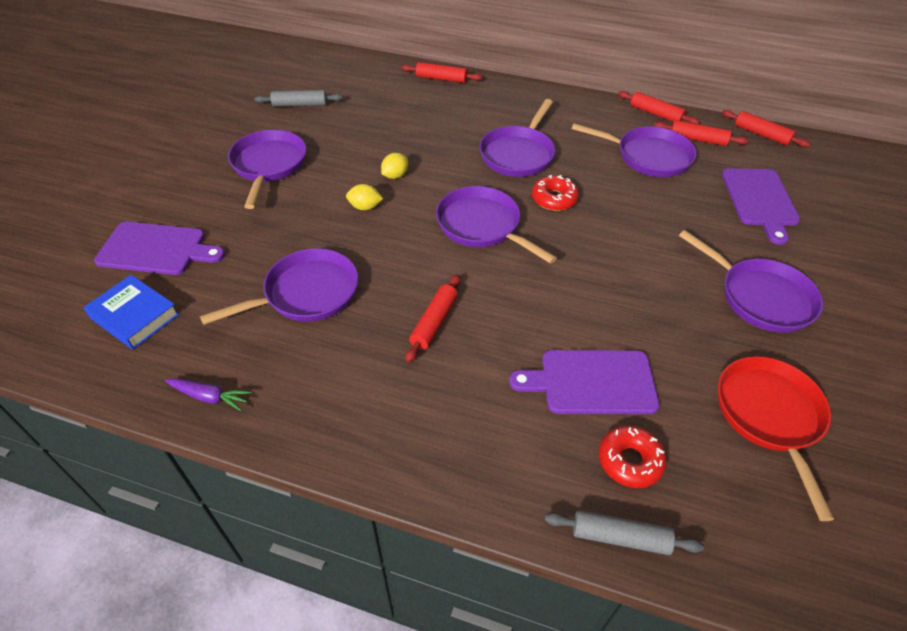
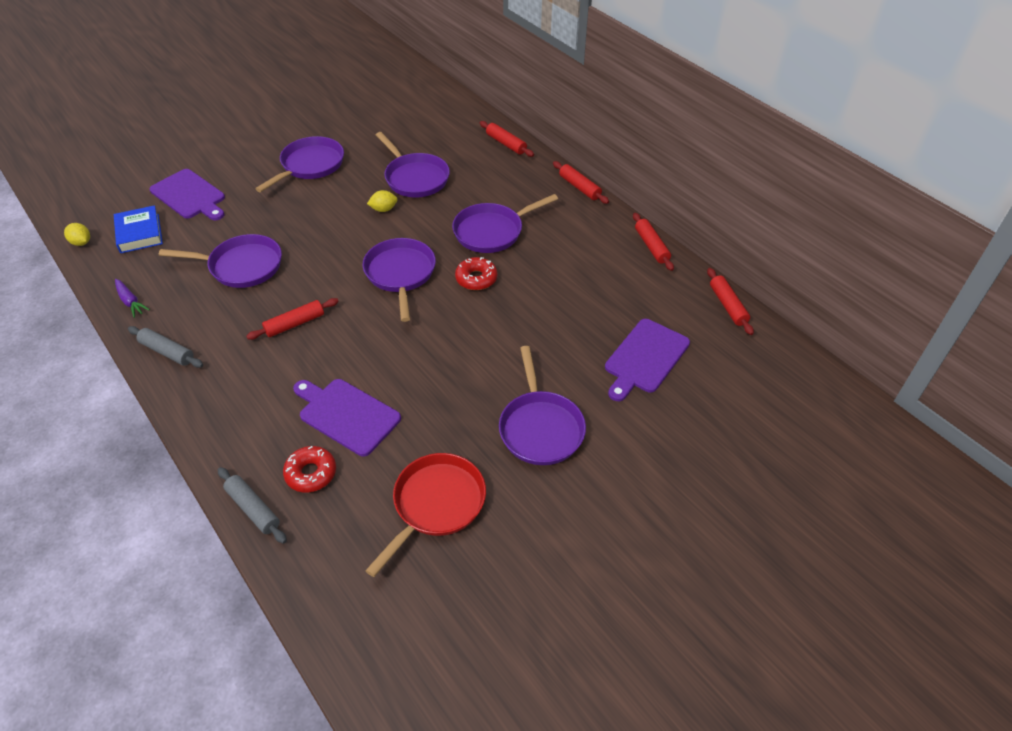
camera: 35 degrees right, 0 degrees up
(300, 104) = (378, 126): grey rolling pin -> grey rolling pin (167, 352)
(365, 207) = (338, 224): yellow lemon -> yellow lemon (81, 242)
(648, 156) = (596, 279): purple pan -> purple pan (415, 178)
(698, 139) = (660, 284): red rolling pin -> red rolling pin (579, 187)

